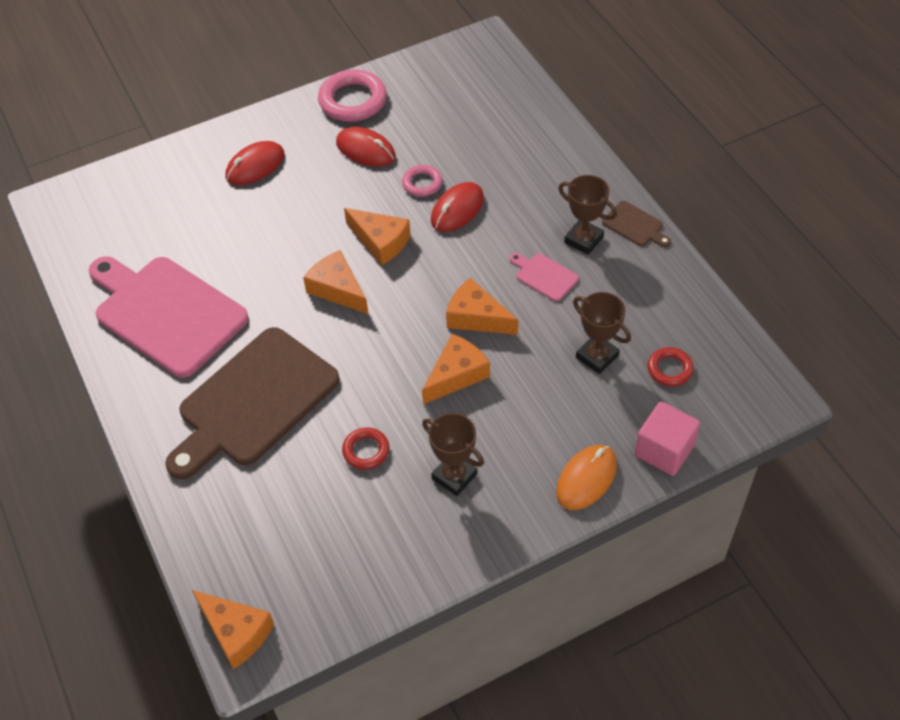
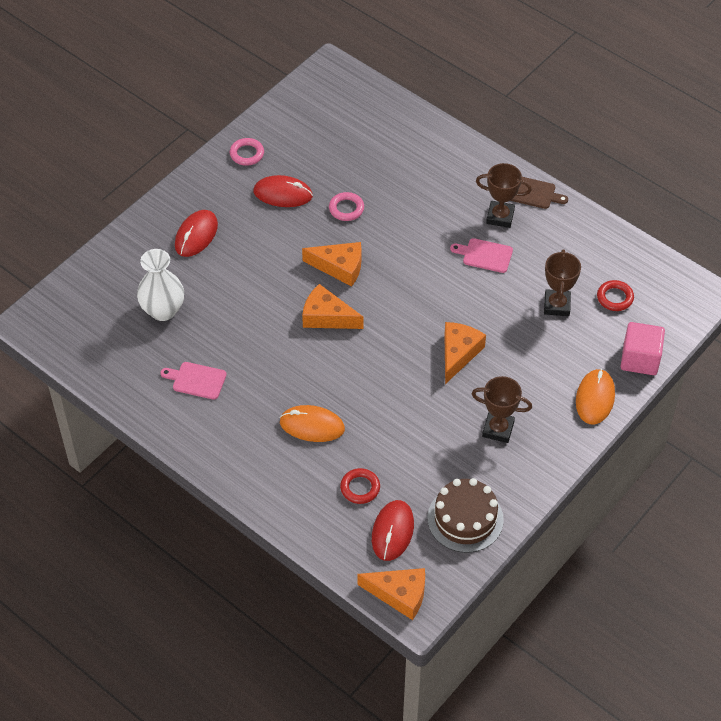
camera: 25 degrees left, 0 degrees up
(166, 313) = (196, 380): pink cutting board -> pink cutting board, size x0.41
(177, 231) = (163, 310): none -> white vase
(254, 401) = (312, 425): brown cutting board -> orange mouse
(353, 100) = (247, 154): pink ring -> pink ring, size x0.55
(360, 569) = (465, 519): none -> brown cake
(366, 451) = (421, 433): red ring -> red ring (360, 488)
(457, 209) = (387, 222): red mouse -> red mouse (392, 531)
(476, 317) = (449, 304): orange cheese -> none
(597, 356) = (557, 305): brown trophy -> brown trophy turned 75 degrees clockwise

